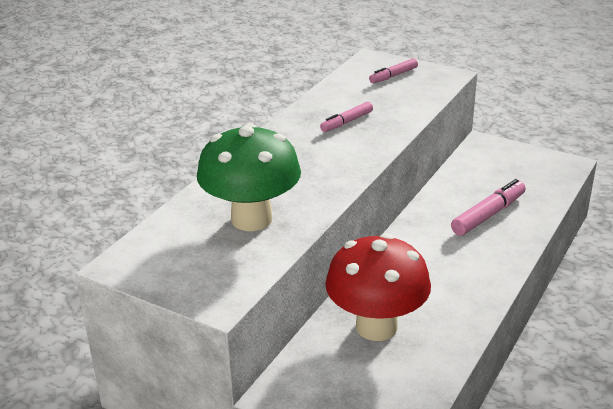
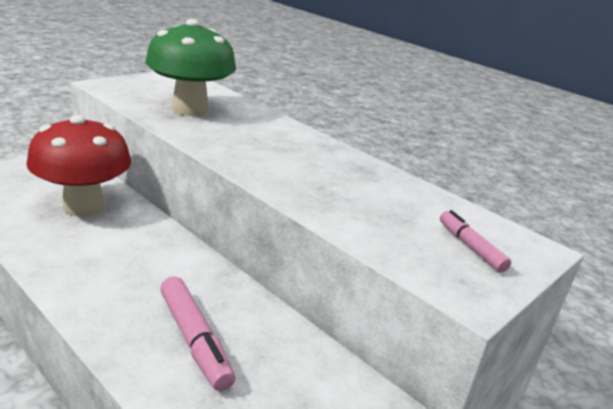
camera: 100 degrees right, 5 degrees down
(346, 122) = (339, 182): pink marker -> none

